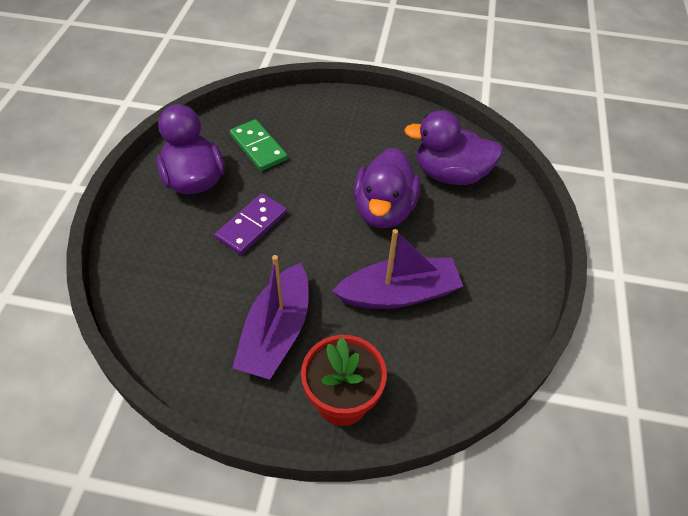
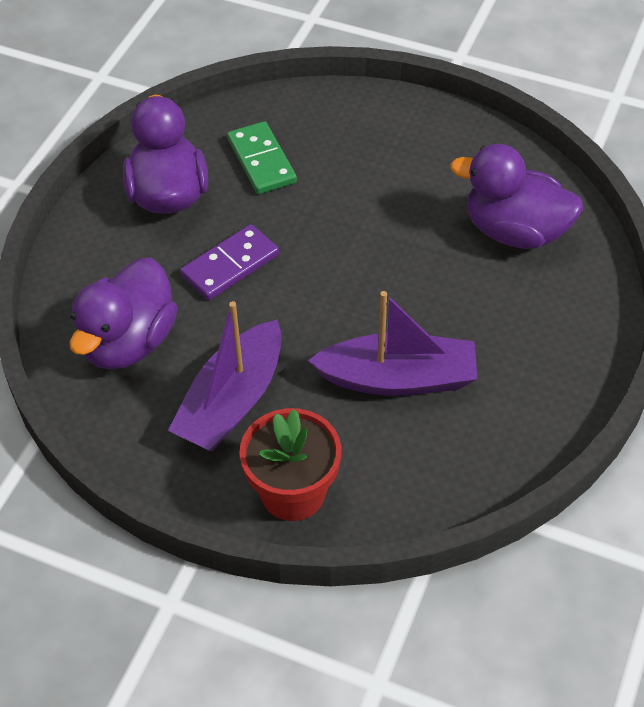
camera: 15 degrees right, 0 degrees up
(384, 210) = (408, 268): purple duck -> purple duck (129, 342)

